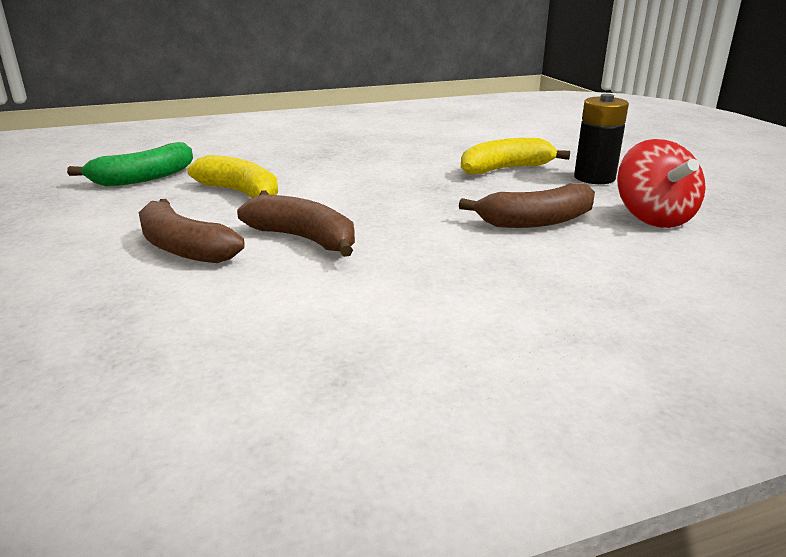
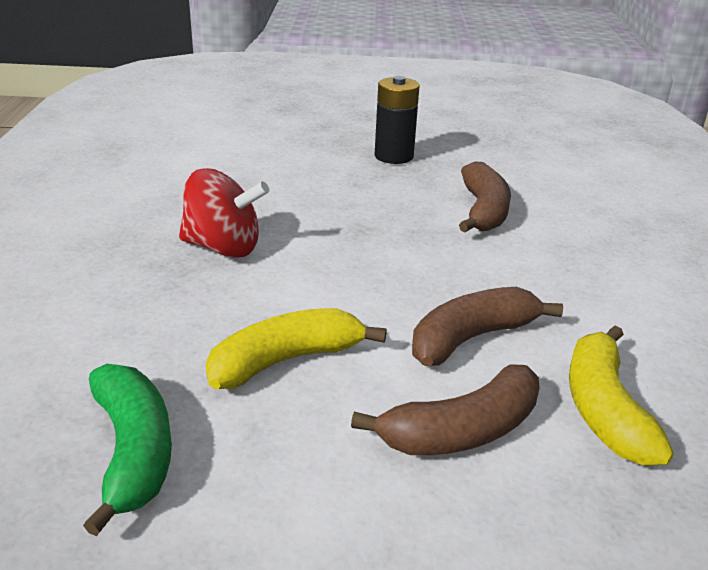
camera: 70 degrees left, 5 degrees up
(505, 169) = (337, 183): yellow banana -> yellow banana (604, 409)
(653, 218) = (499, 167): red spinning top -> red spinning top (223, 248)

